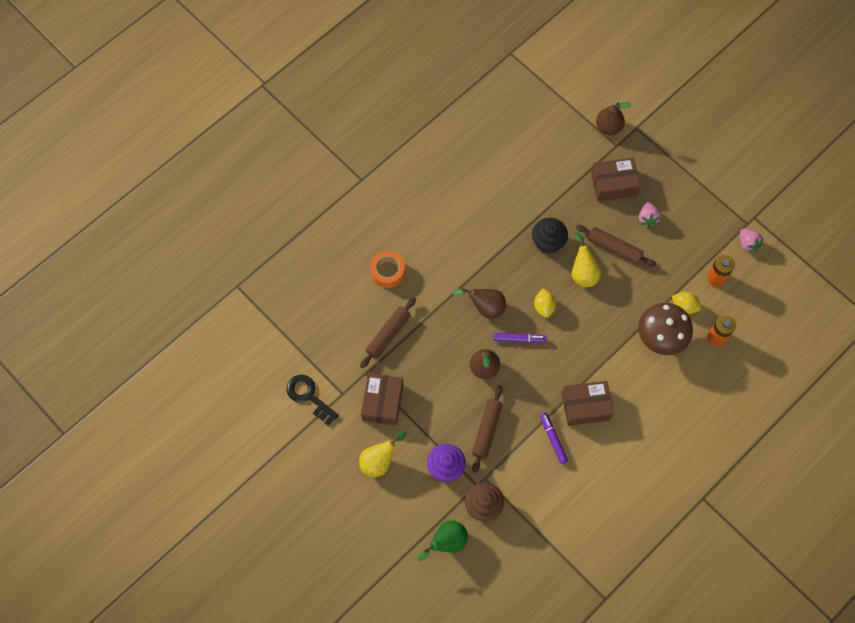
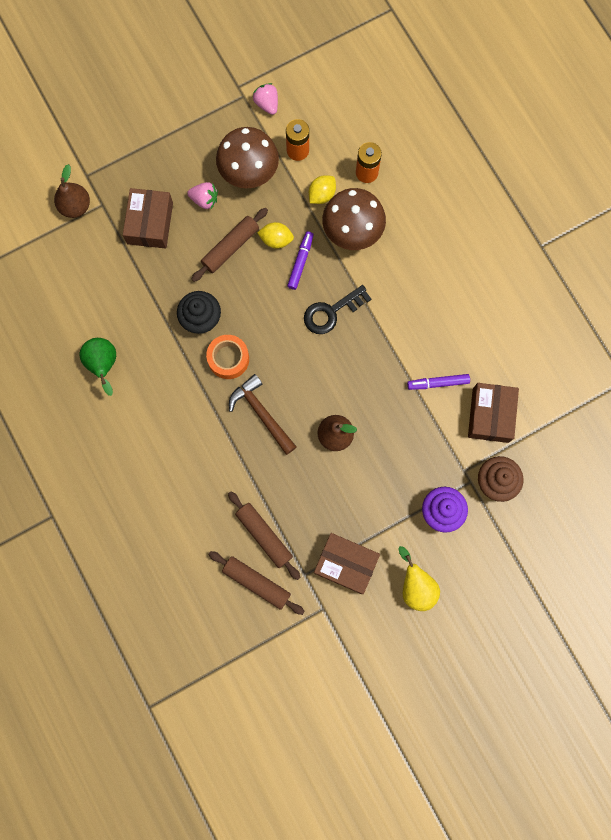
camera: 75 degrees left, 10 degrees up
(309, 396) = (316, 650): black key -> black key (331, 312)
(387, 272) = (184, 516): orange tape -> orange tape (228, 359)
(447, 542) = (527, 533): green pear -> green pear (103, 365)
(485, 307) = (261, 413): brown pear -> brown hammer
(487, 430) = (410, 453): brown rolling pin -> brown rolling pin (256, 583)
(519, 339) = (311, 386): purple marker -> purple marker (300, 262)
(544, 307) = (279, 347): yellow lemon -> yellow lemon (276, 240)
(583, 273) = (250, 291): yellow pear -> none
(585, 406) = (409, 336): brown box -> brown box (490, 415)
(682, 245) = (249, 173): none -> brown mushroom
(748, 243) = (267, 104): pink strawberry -> pink strawberry turned 105 degrees counterclockwise

